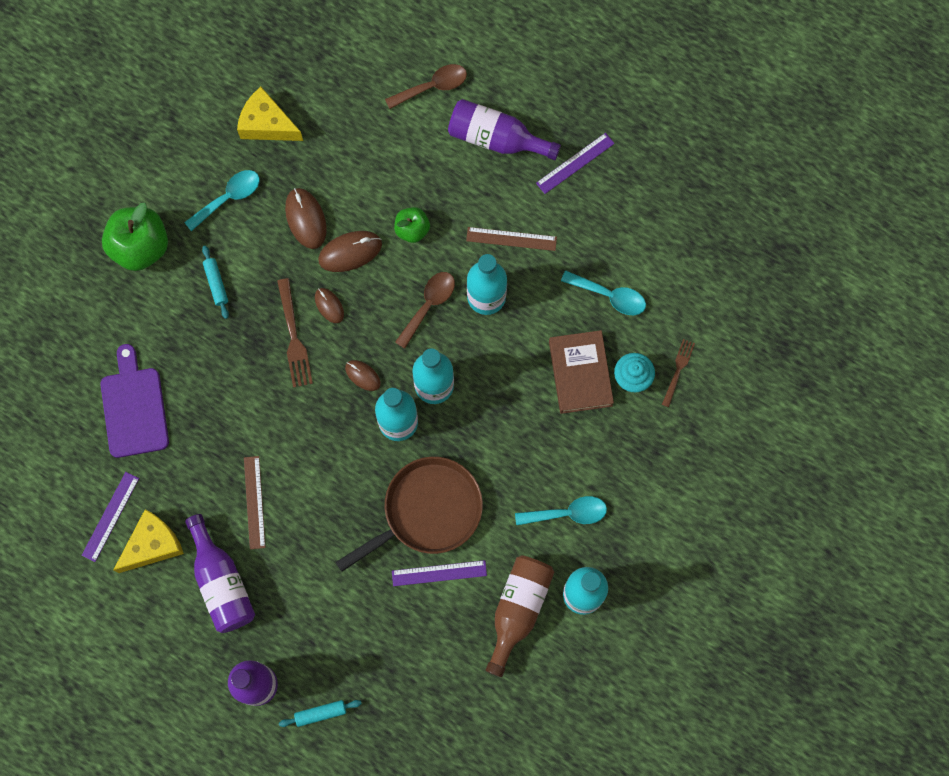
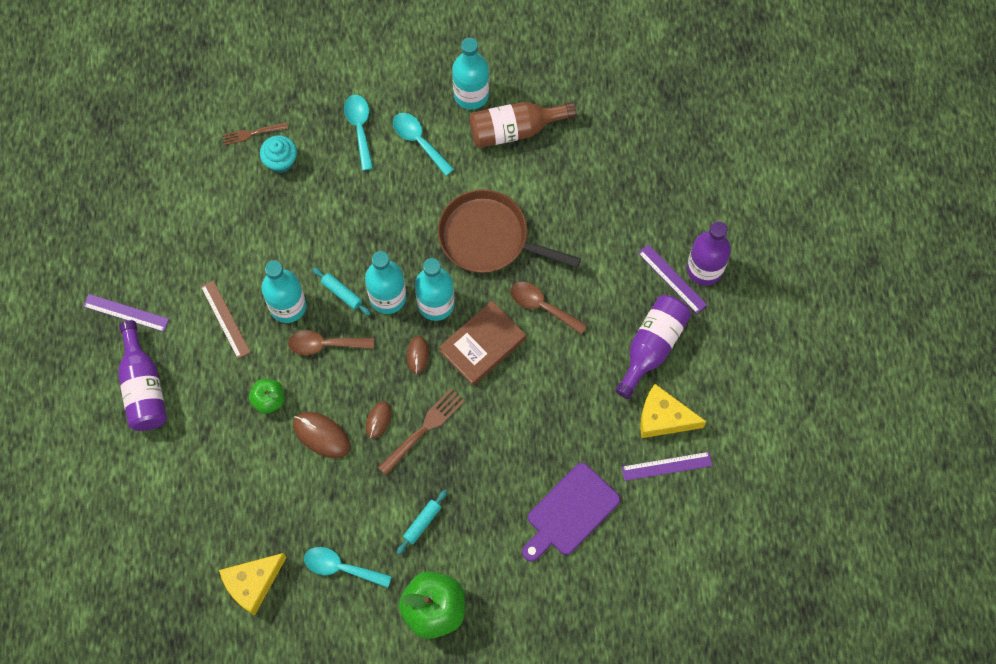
camera: 125 degrees left, 5 degrees down
(254, 502) = (575, 366): brown ruler -> none
(267, 124) = (252, 583): yellow cheese -> yellow cheese turned 60 degrees clockwise
(306, 219) = (317, 490): brown mouse -> none
(320, 713) = (689, 212): turquoise rolling pin -> turquoise rolling pin (341, 293)
(432, 87) = (128, 469): brown spoon -> brown spoon (542, 306)
(439, 573) = (528, 199): purple ruler -> purple ruler (672, 279)
(580, 373) = (303, 199): brown book -> brown book (482, 345)
(609, 296) = (225, 217): turquoise spoon -> turquoise spoon (360, 128)

